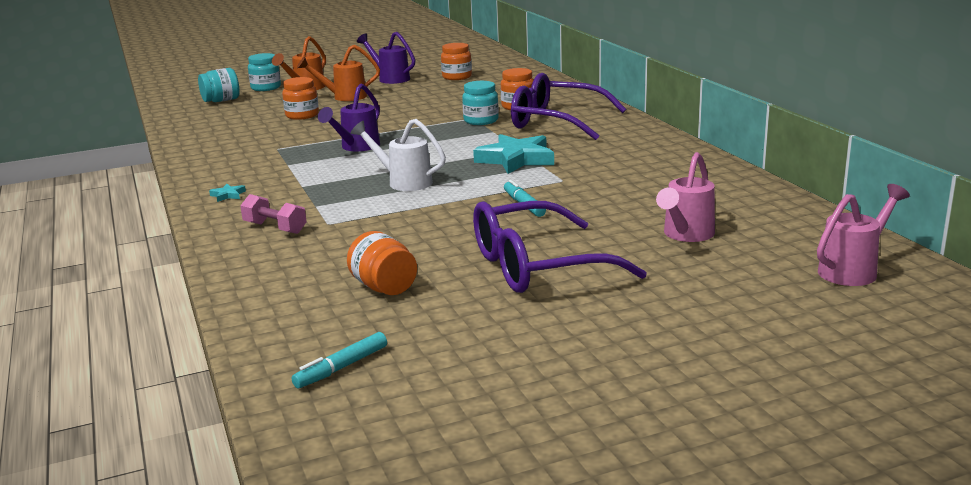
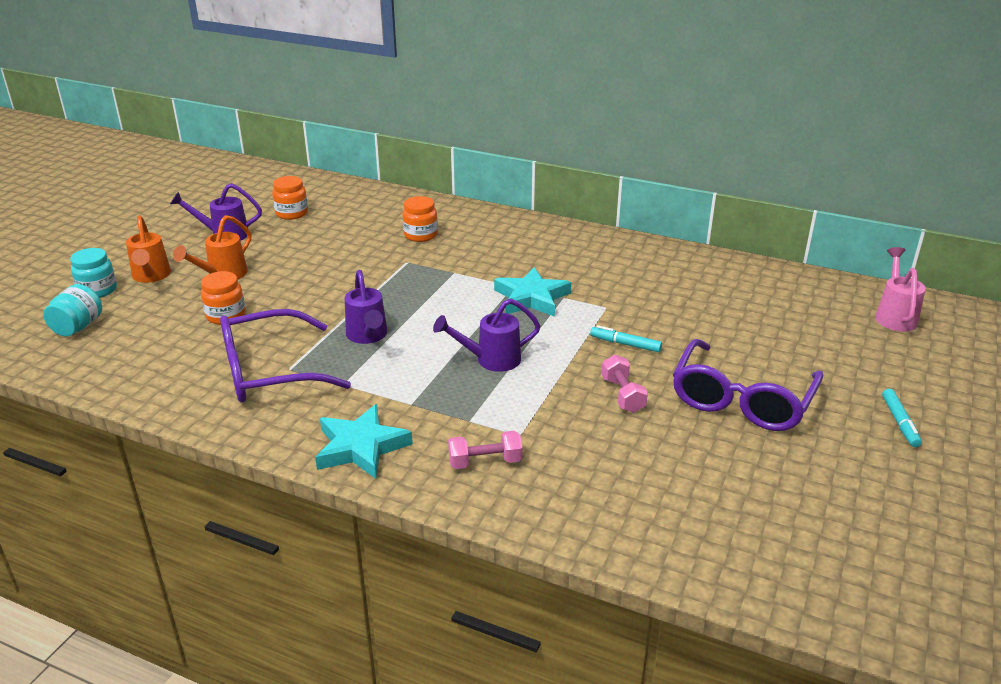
camera: 45 degrees left, 10 degrees up
(228, 195) = (361, 447): turquoise star -> turquoise star, size x2.45
(341, 368) = (802, 562): turquoise marker -> turquoise marker (899, 422)
(384, 287) = (687, 475): orange jar -> none
(403, 182) = (490, 360): white watering can -> purple watering can
(449, 230) = (622, 395): none -> pink dumbbell
(481, 121) = (420, 263): turquoise jar -> none
(556, 122) = (485, 243): purple glasses -> purple glasses (269, 371)
(685, 235) = (771, 327): pink watering can -> none

